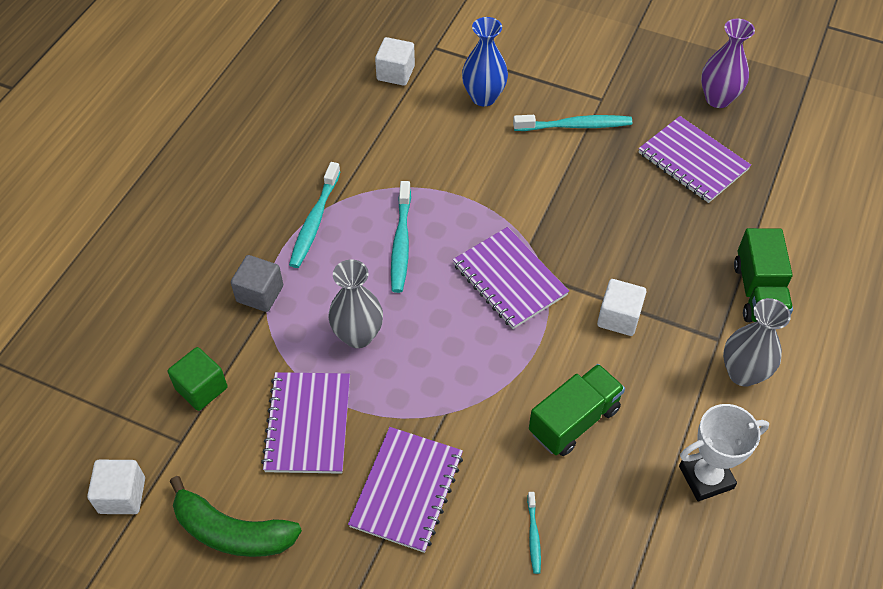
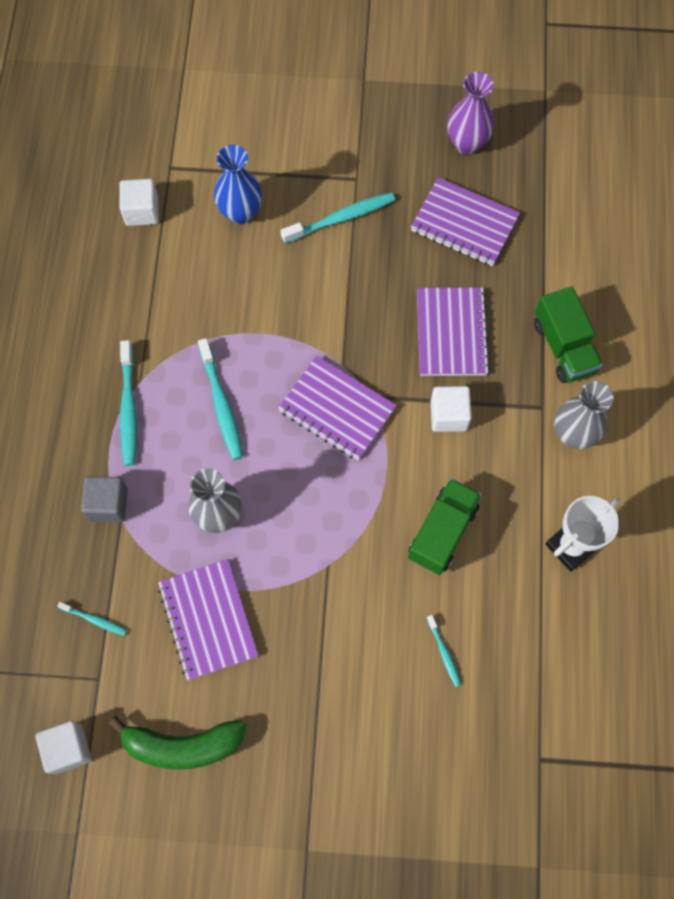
camera: 20 degrees left, 15 degrees up
(201, 388) = (95, 620): green cube -> turquoise toothbrush
(407, 490) = (321, 651): purple notebook -> purple notebook (451, 333)

